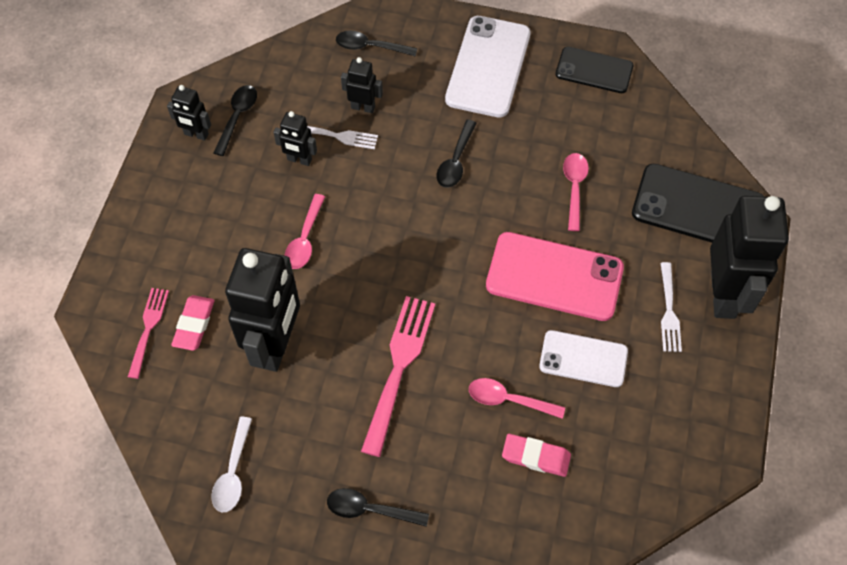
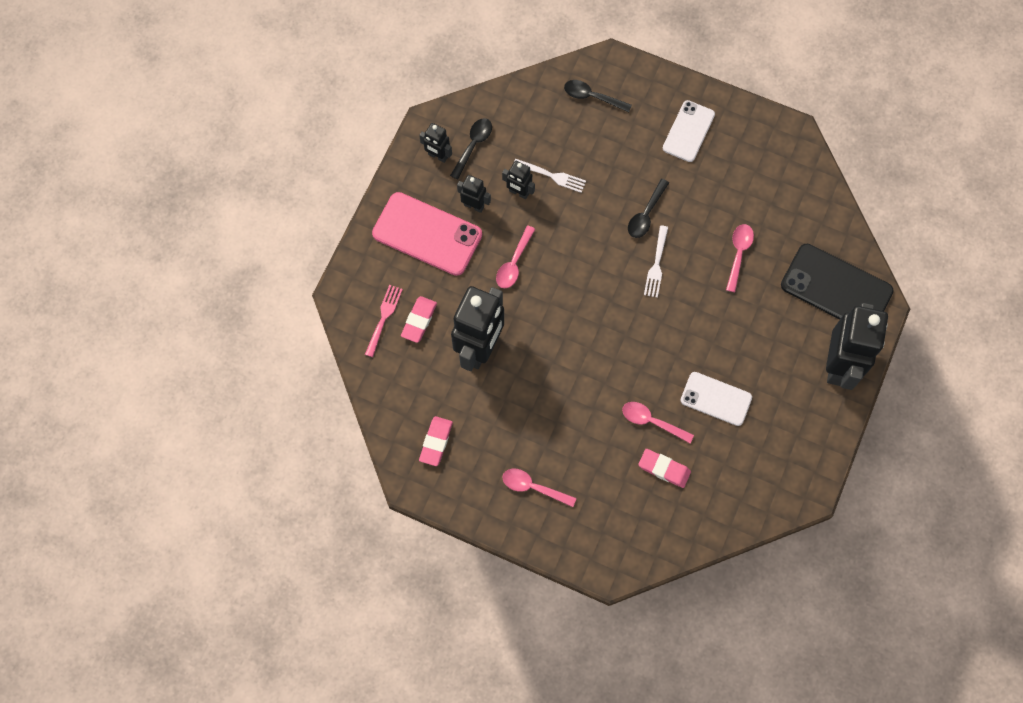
camera: 10 degrees right, 10 degrees up
(233, 472) = (436, 442): white spoon -> pink eraser
(363, 107) = (577, 153): black robot -> black robot (474, 205)
(370, 509) = (533, 487): black spoon -> pink spoon
(399, 367) = (572, 381): pink fork -> none
(488, 66) = (688, 131): white phone -> white phone, size x0.63
(554, 276) = (707, 327): pink phone -> pink phone (427, 234)
(594, 70) = (777, 149): black phone -> none
(669, 311) = (792, 371): white fork -> white fork (656, 264)

